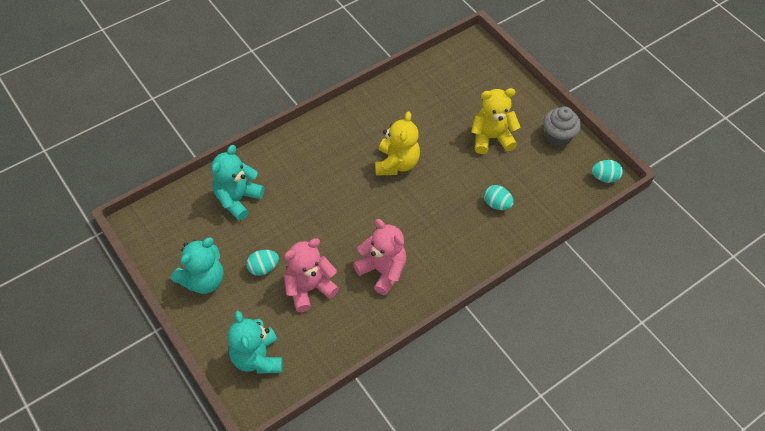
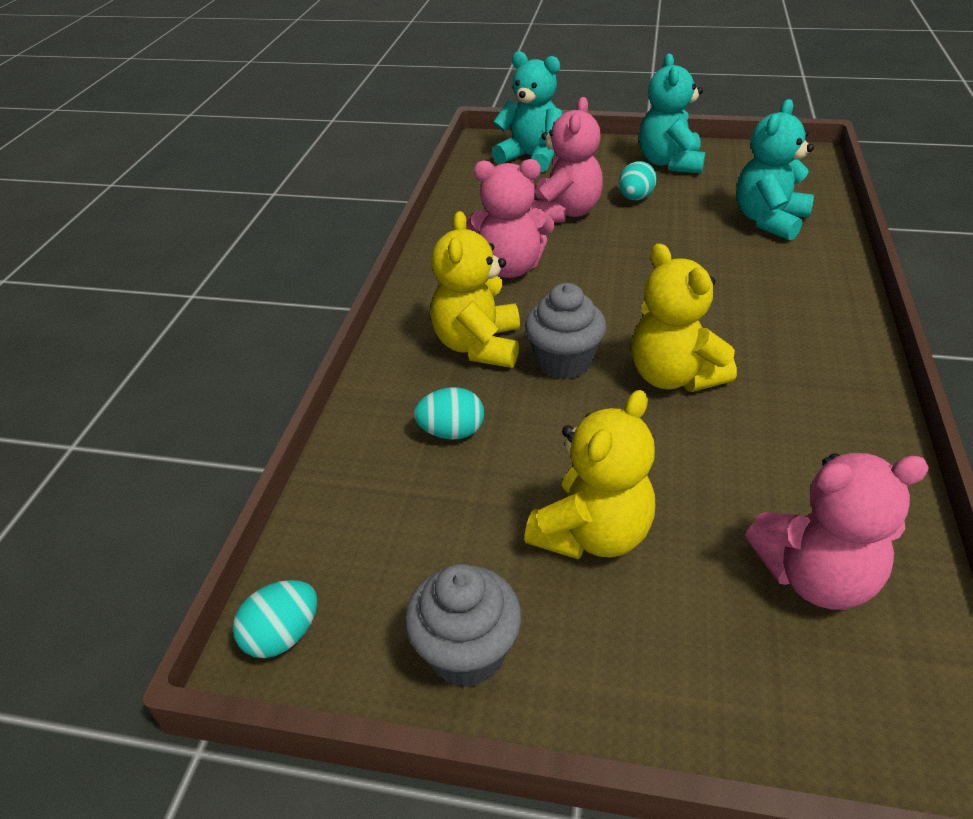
camera: 140 degrees right, 15 degrees down
(237, 199) = (769, 221): turquoise teddy bear -> turquoise teddy bear turned 135 degrees counterclockwise
(424, 201) = (564, 362): none -> grey cupcake
(446, 236) = (478, 346): none -> yellow teddy bear
(448, 85) = (815, 577): none -> pink teddy bear

